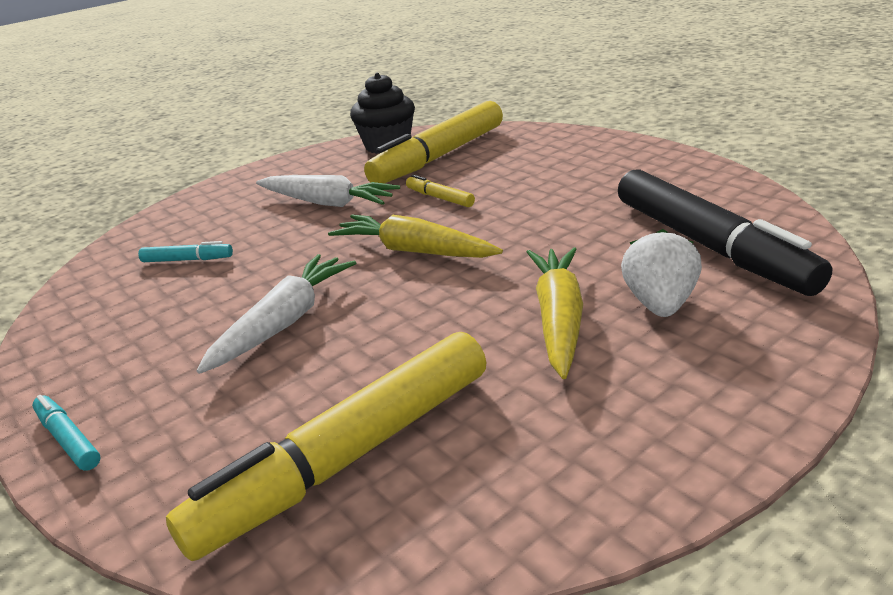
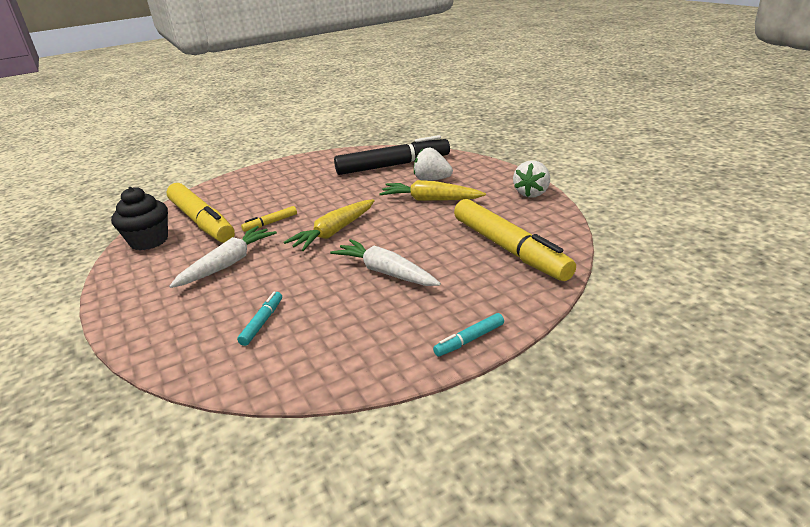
camera: 80 degrees left, 0 degrees up
(649, 471) = (531, 193): none -> white strawberry

